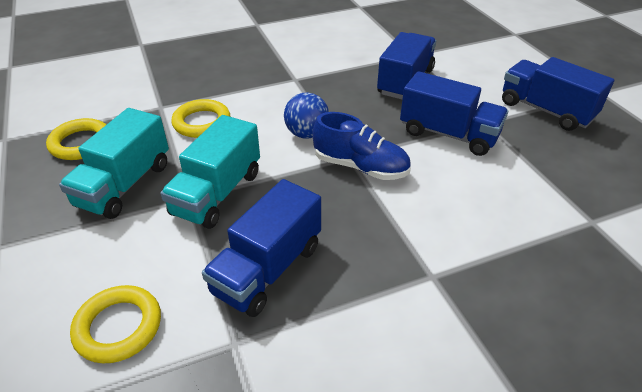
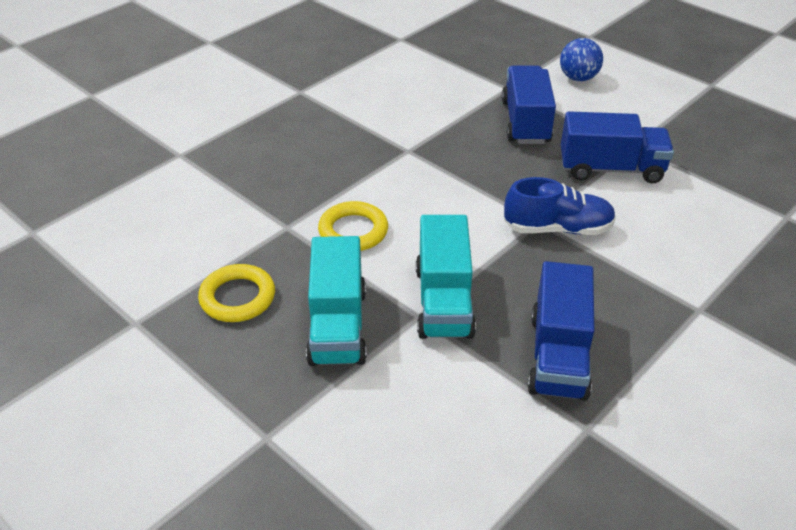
camera: 25 degrees left, 0 degrees up
(118, 327) = (472, 458): yellow ring -> none
(307, 134) = (476, 210): blue ball -> blue ball (578, 78)
(546, 110) = (678, 118): blue truck -> none

